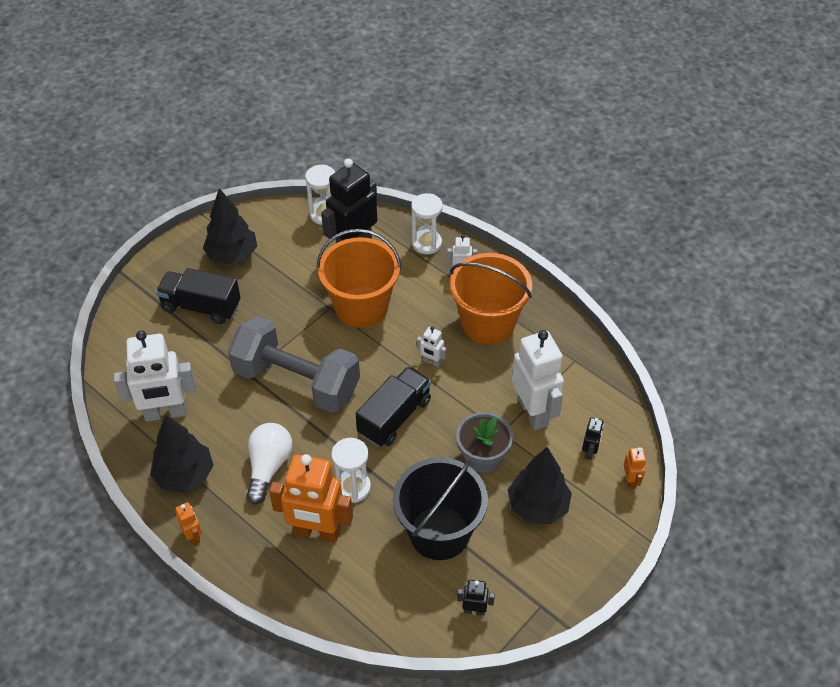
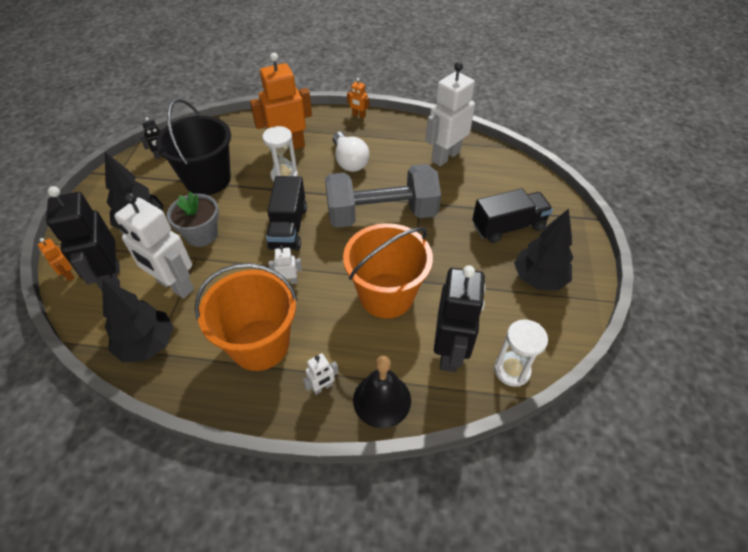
camera: 145 degrees right, 0 degrees up
(185, 475) = (395, 135): black tree -> black tree (147, 344)
(427, 243) = (382, 400): white hourglass -> black bell
(590, 452) = (111, 279): black robot -> black robot, size x2.25

